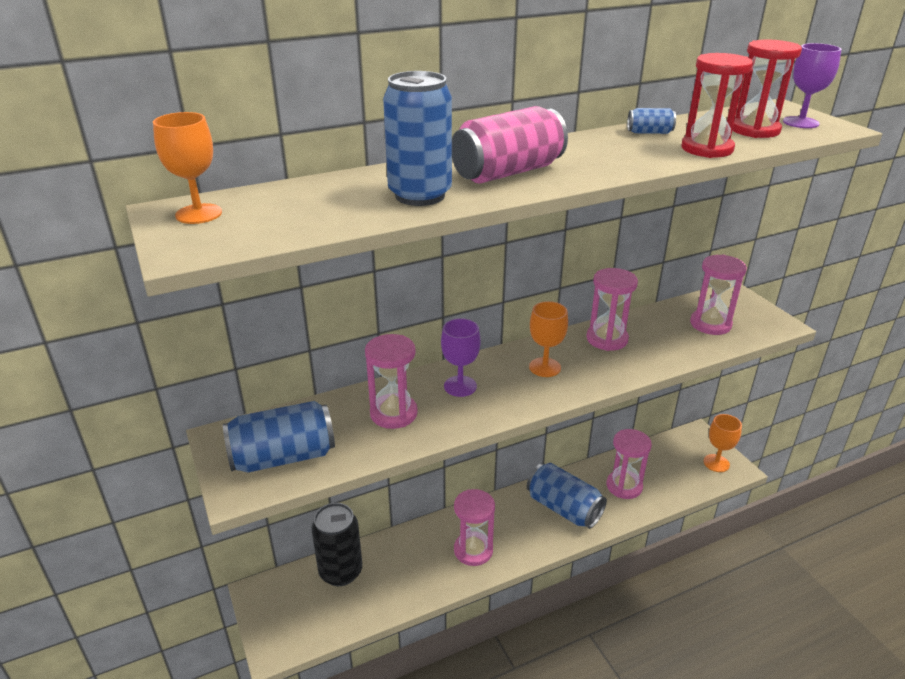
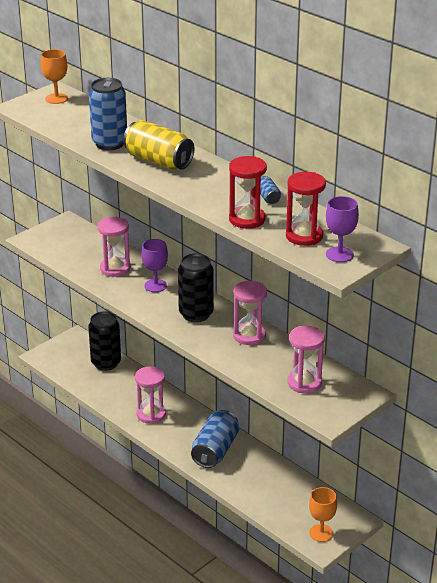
camera: 70 degrees right, 0 degrees up
(283, 457) = (60, 244): blue can -> none
(508, 172) = (158, 161): pink can -> yellow can
(545, 367) = (196, 314): orange goblet -> black can
(624, 486) = (258, 480): pink hourglass -> none

